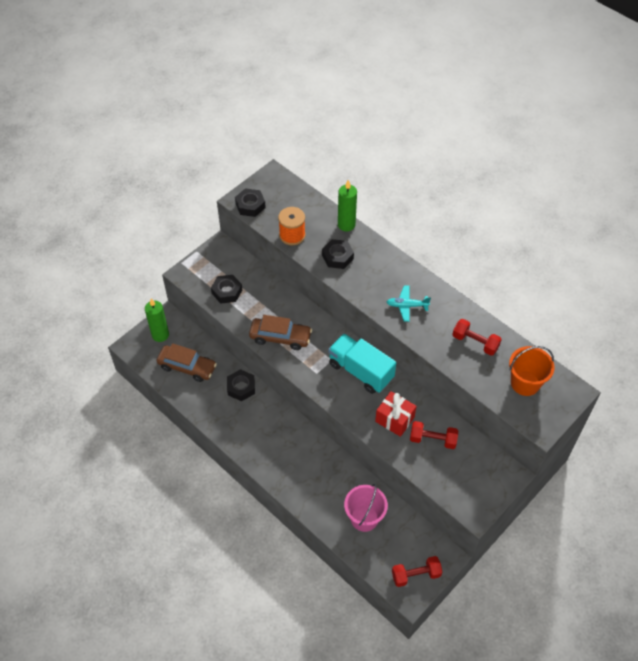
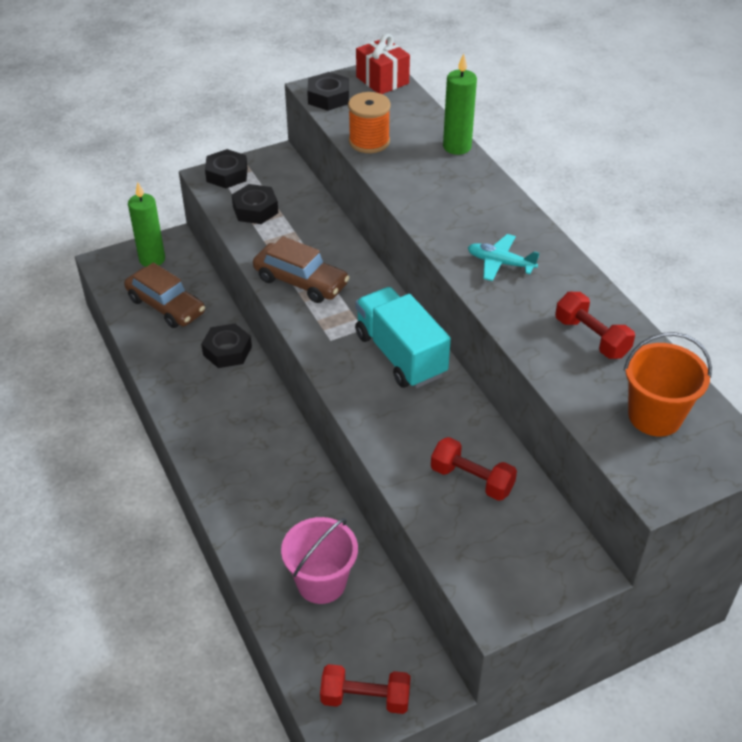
camera: 20 degrees right, 10 degrees down
(337, 257) = (423, 180): black nut -> black nut (227, 174)
(394, 419) = (422, 433): red gift -> red gift (382, 80)

